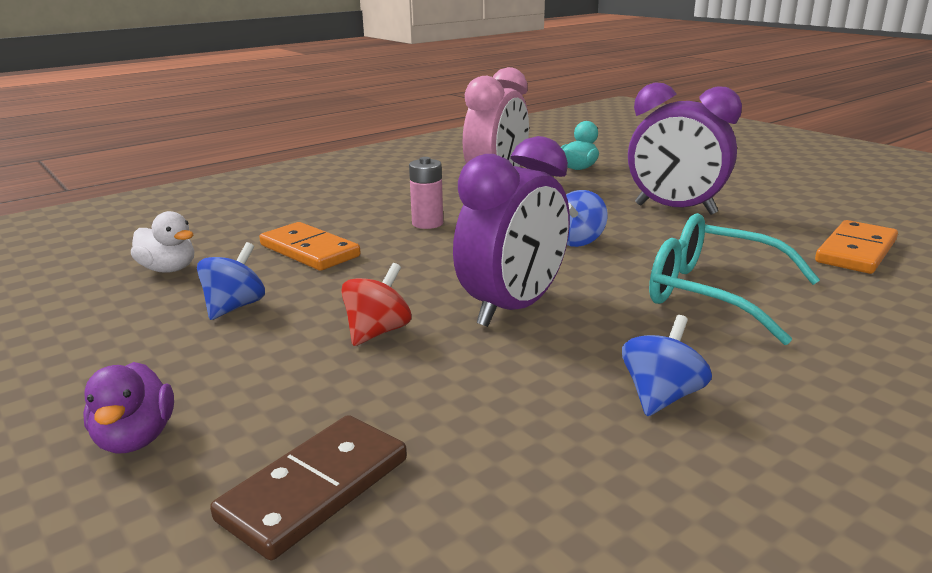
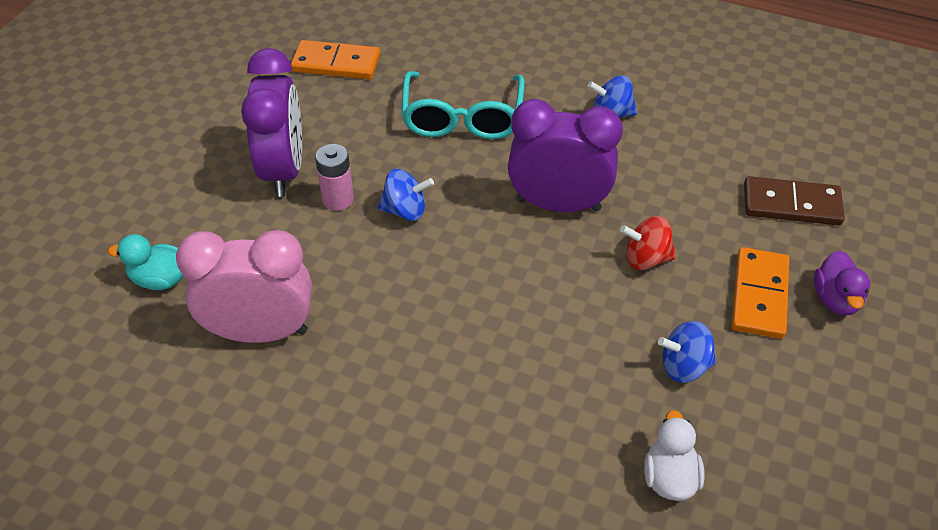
camera: 120 degrees left, 25 degrees up
(136, 438) = (836, 299): purple duck -> purple duck turned 135 degrees clockwise
(309, 251) = (552, 390): orange domino -> orange domino (759, 295)
(427, 223) = (425, 334): pink battery -> pink battery (338, 199)

